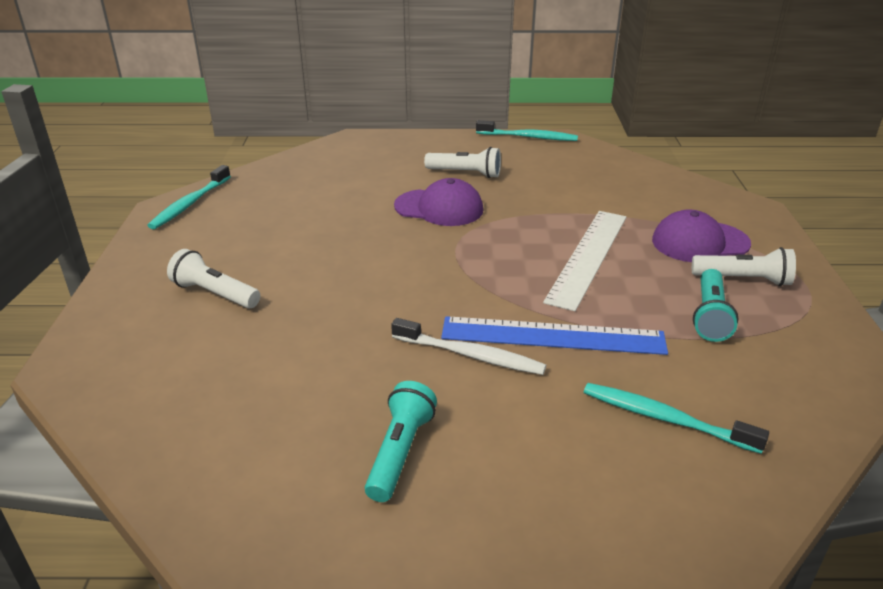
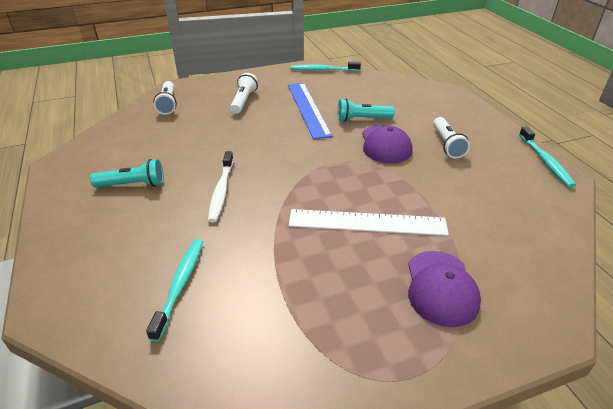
camera: 70 degrees right, 5 degrees up
(552, 336) = (254, 220): blue ruler -> blue ruler (307, 109)
(700, 242) = (441, 288): purple cap -> purple cap turned 150 degrees counterclockwise
(710, 316) = (318, 302): turquoise flashlight -> turquoise flashlight (362, 119)
(743, 279) = (392, 323): white flashlight -> white flashlight (168, 104)

